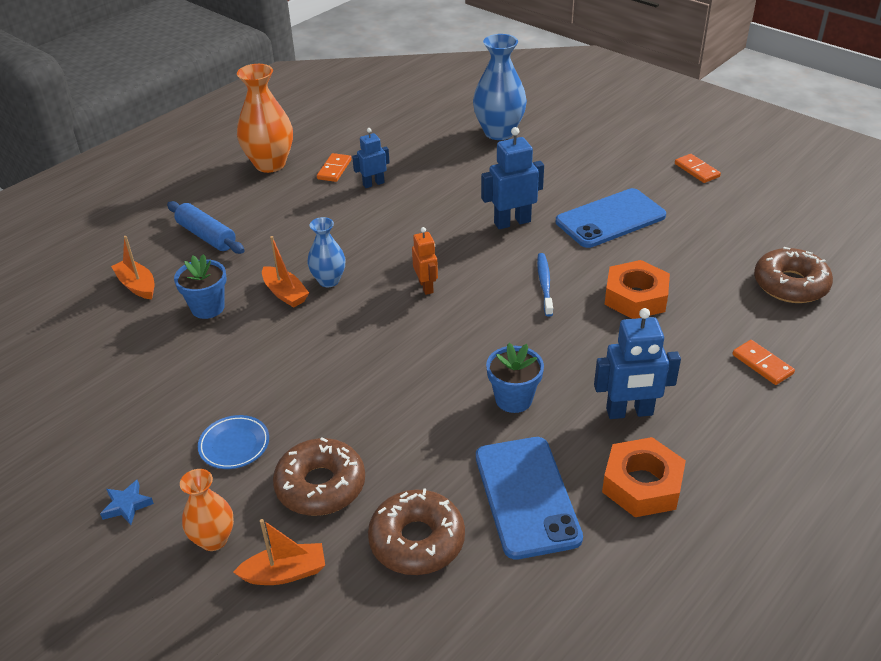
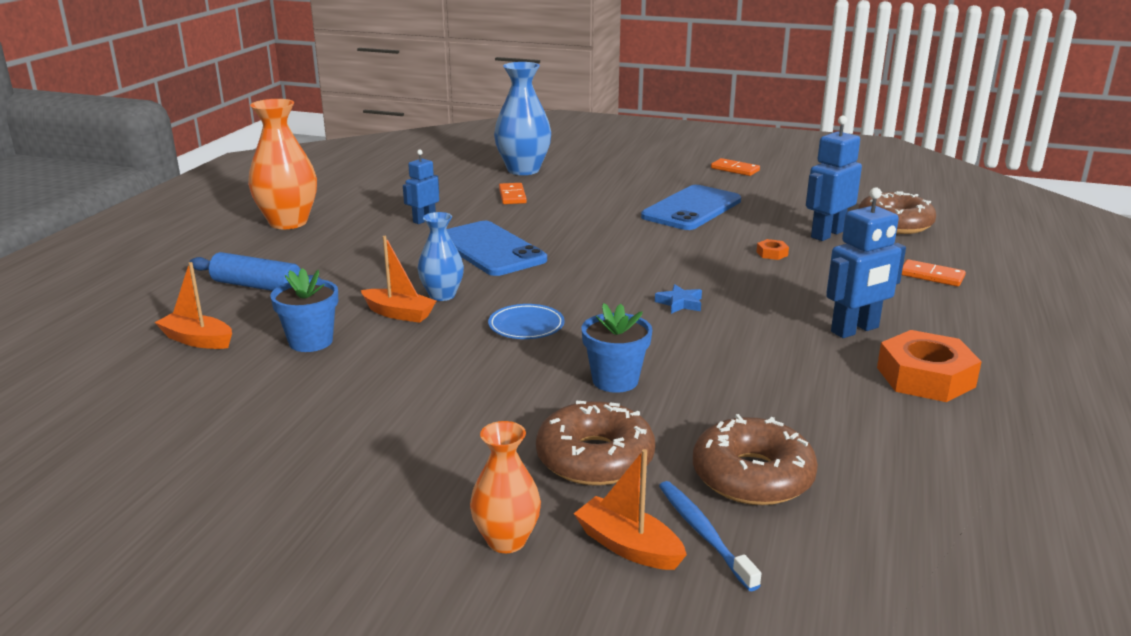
camera: 25 degrees left, 15 degrees down
(127, 505) = (355, 539): blue star -> blue star (680, 303)
(234, 445) = (453, 449): blue plate -> blue plate (526, 326)
(285, 573) = (628, 546): orange boat -> orange boat turned 105 degrees counterclockwise
(334, 169) = (369, 216): orange domino -> orange domino (512, 196)
(426, 286) = (556, 281): orange robot -> none
(512, 222) = (599, 224): blue robot -> blue robot (827, 234)
(513, 399) = (734, 344): blue flower pot -> blue flower pot (615, 380)
(526, 496) = (827, 412): blue phone -> blue phone (490, 249)
(544, 284) = (676, 259): blue toothbrush -> blue toothbrush (703, 533)
(636, 297) = (772, 253): orange nut -> orange nut, size x0.43

